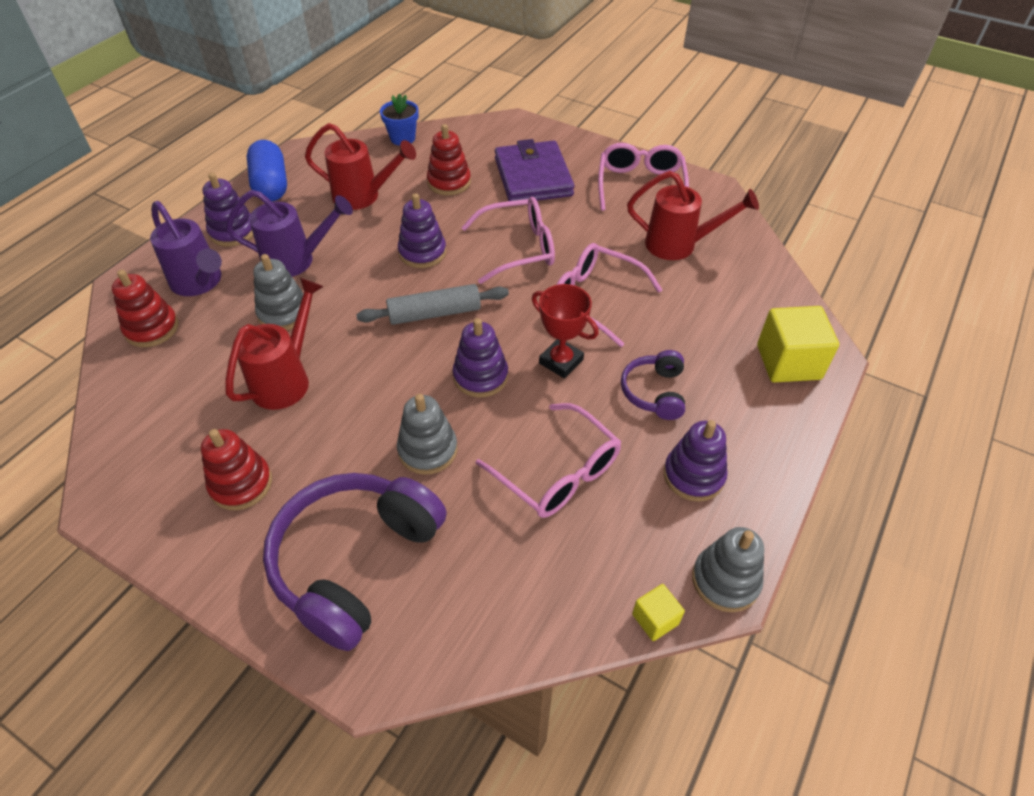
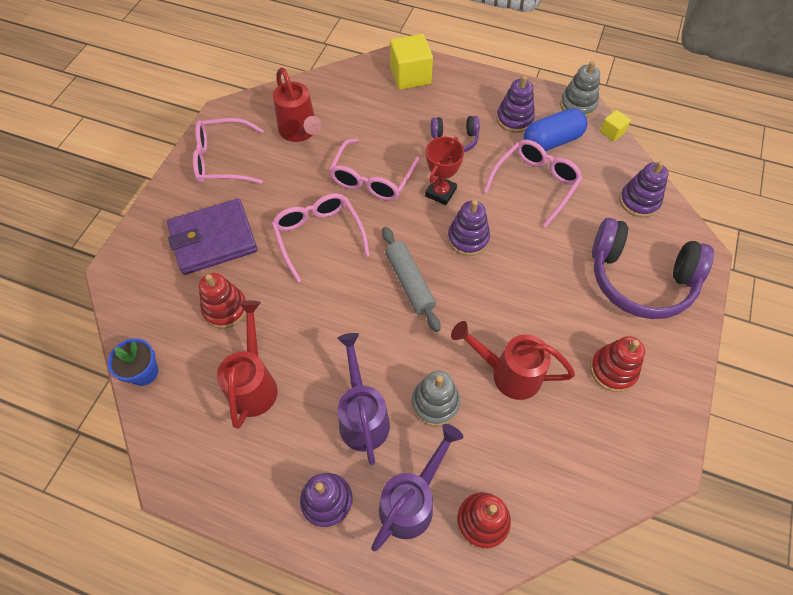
camera: 100 degrees left, 10 degrees up
(271, 185) = (239, 491): blue capsule -> blue capsule (551, 141)
(422, 252) = (334, 308): purple stacking toy -> purple stacking toy (639, 201)
(428, 450) = (543, 258): grey stacking toy -> none
(679, 245) = (300, 132): red watering can -> red watering can turned 150 degrees clockwise

